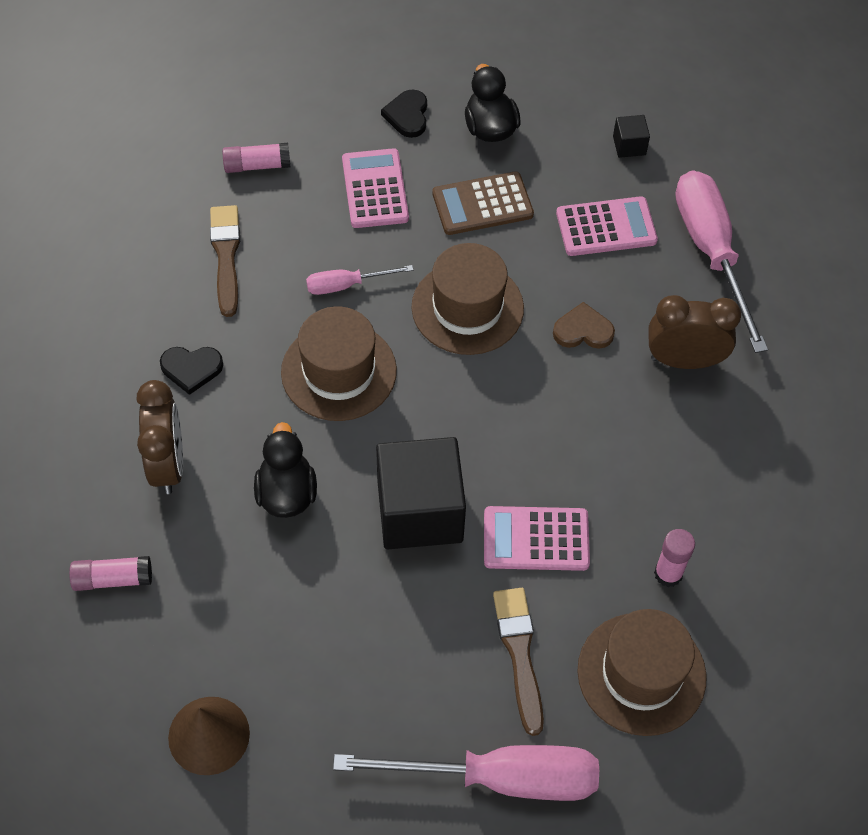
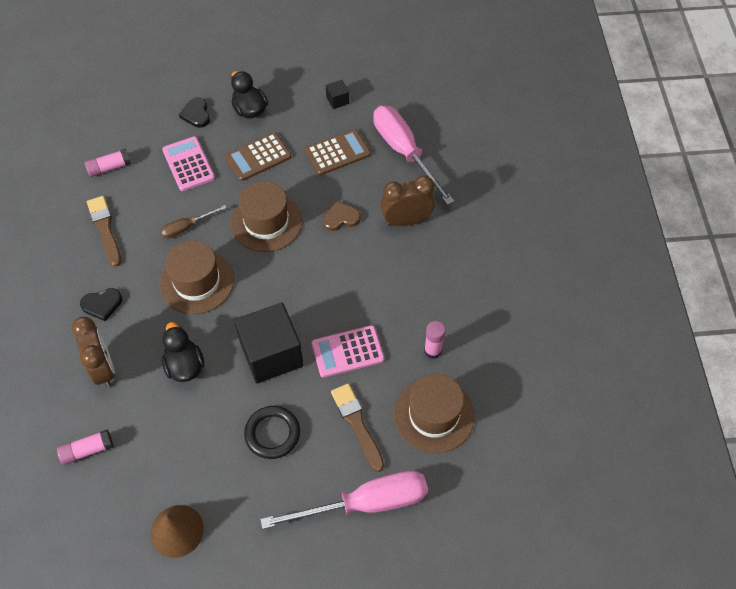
camera: 15 degrees left, 0 degrees up
(346, 285) = (187, 227): pink screwdriver -> brown screwdriver
(388, 632) = (272, 434): none -> black ring
(606, 227) = (337, 153): pink calculator -> brown calculator

